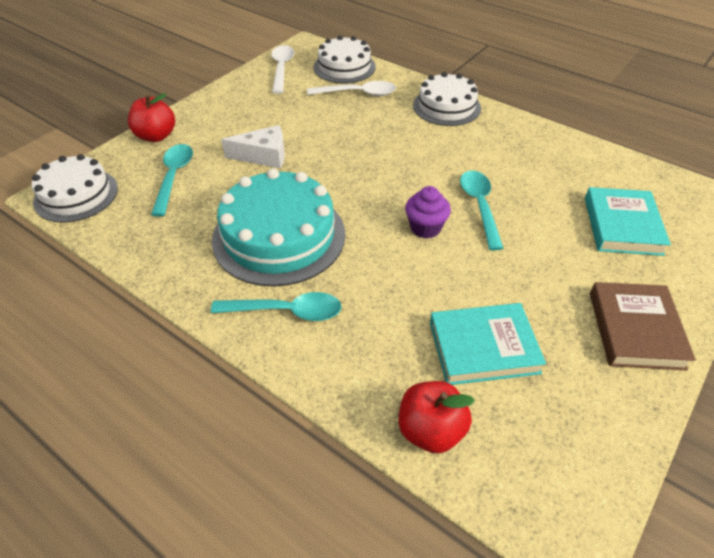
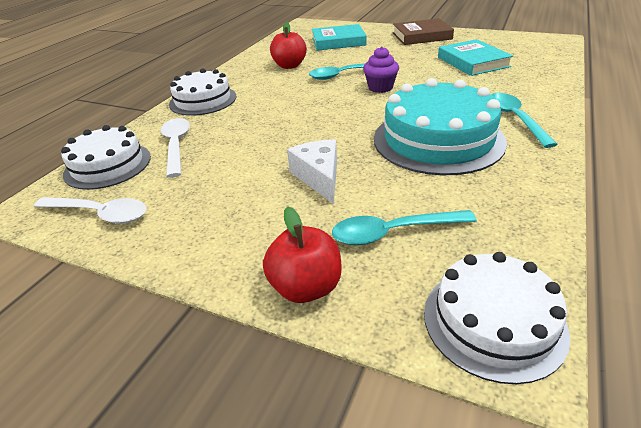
camera: 100 degrees left, 10 degrees down
(281, 69) = (99, 214): white spoon -> white spoon turned 150 degrees counterclockwise
(430, 430) = (544, 67): red apple -> red apple (289, 66)

